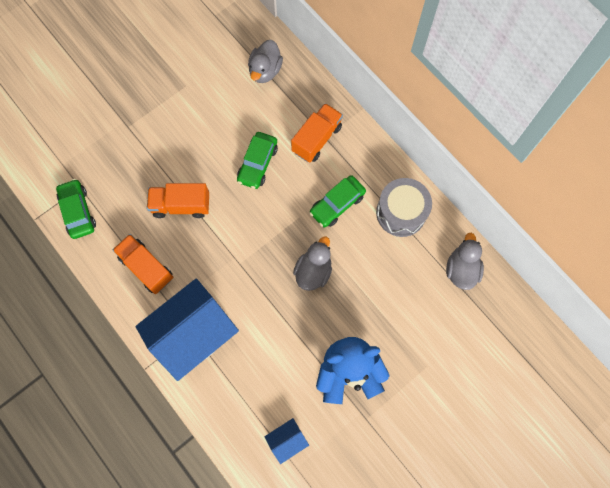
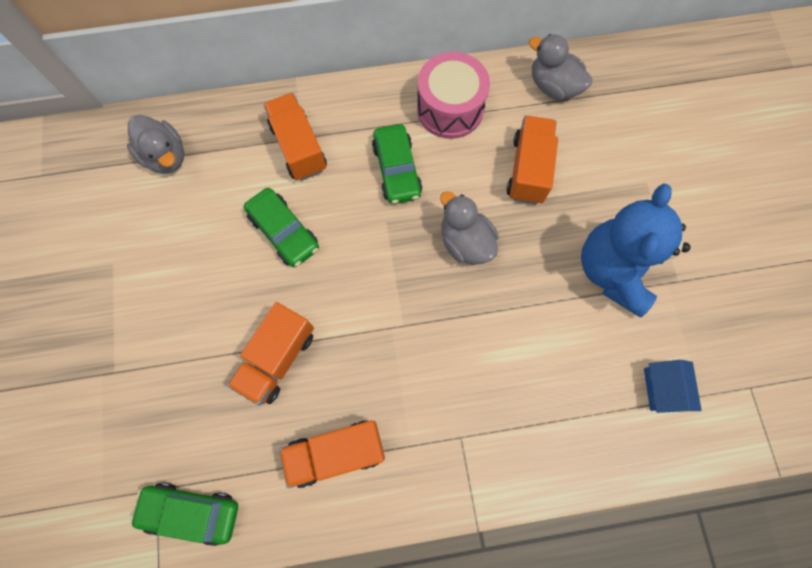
camera: 60 degrees left, 0 degrees up
(193, 333) = (464, 436): blue house -> none
(387, 284) = (528, 170): none -> orange truck
(401, 212) = (450, 109): grey drum -> pink drum

